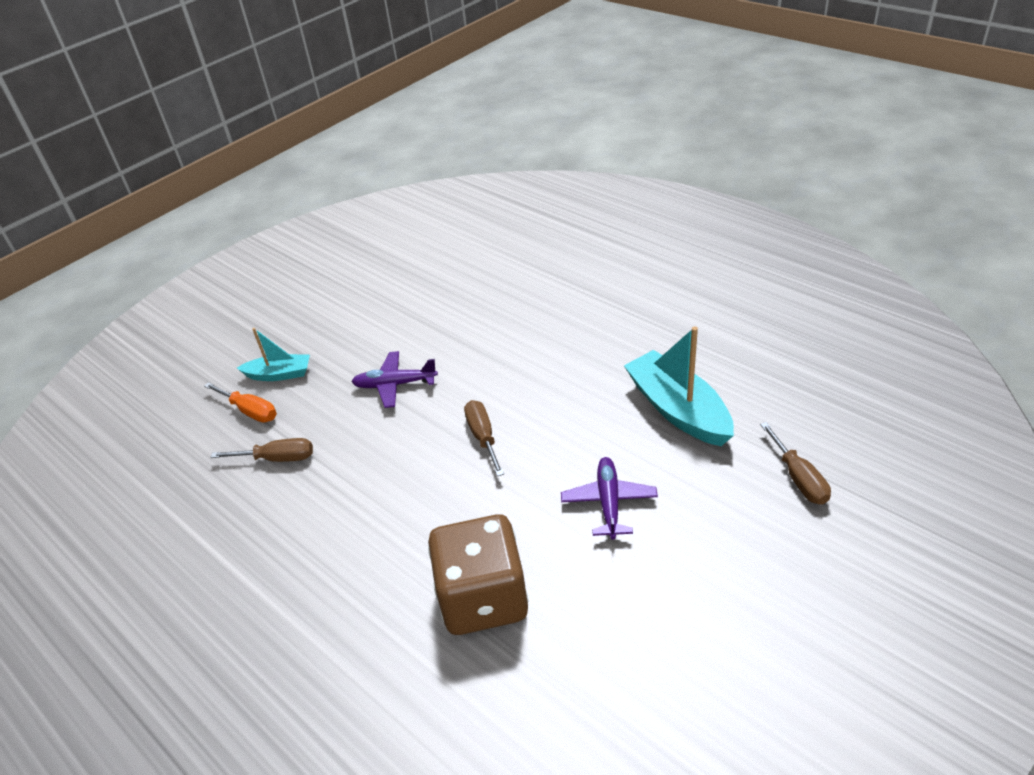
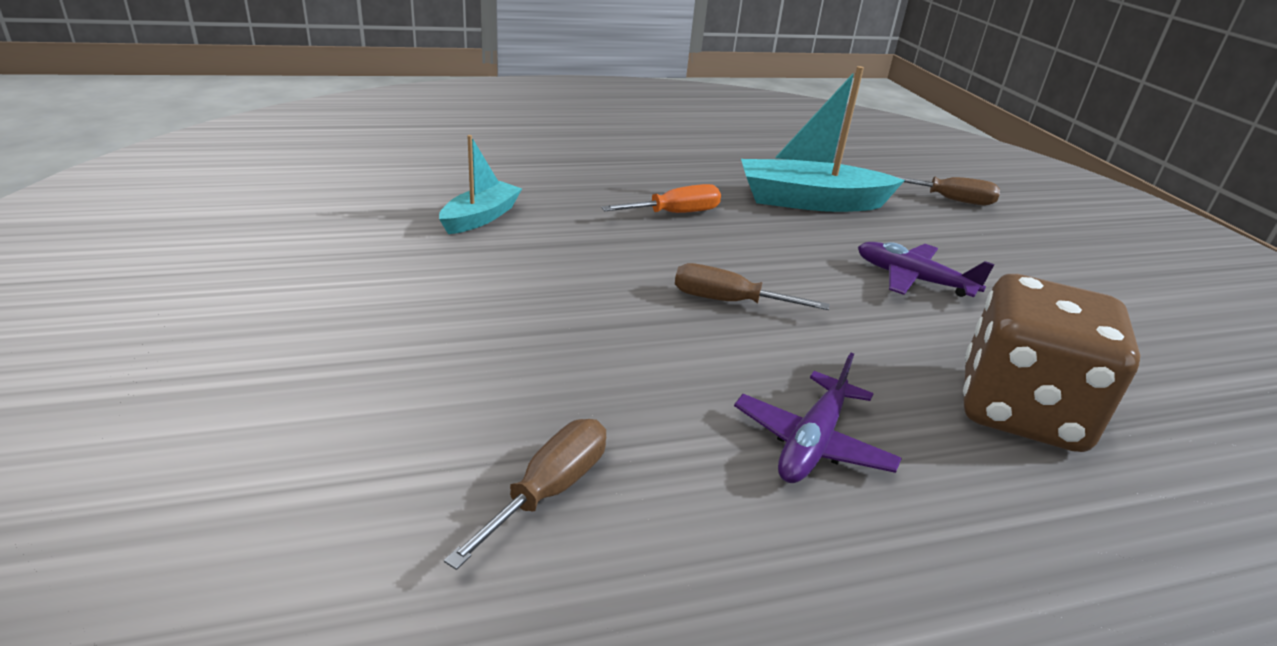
camera: 65 degrees left, 10 degrees down
(250, 411) = (367, 478): orange screwdriver -> orange screwdriver (675, 213)
(279, 374) = (323, 407): turquoise boat -> turquoise boat (480, 217)
(395, 384) = (535, 318): purple plane -> purple plane (812, 443)

